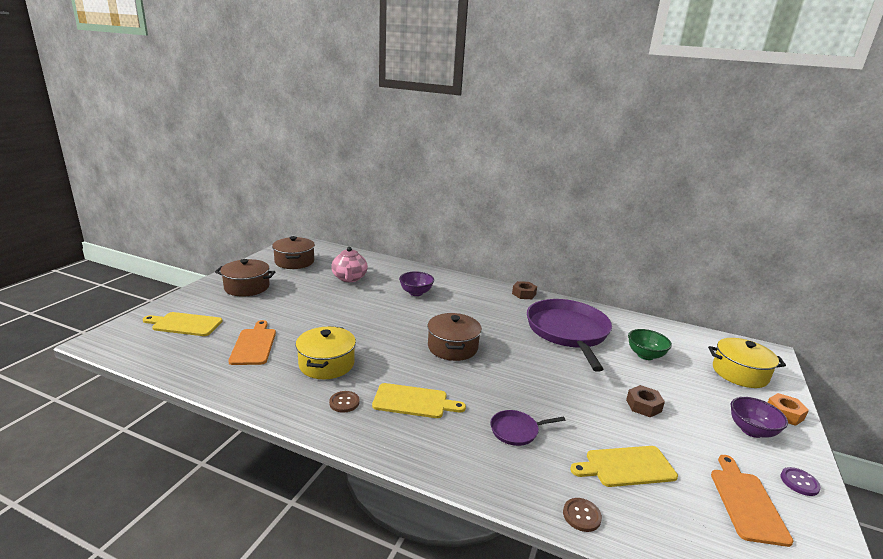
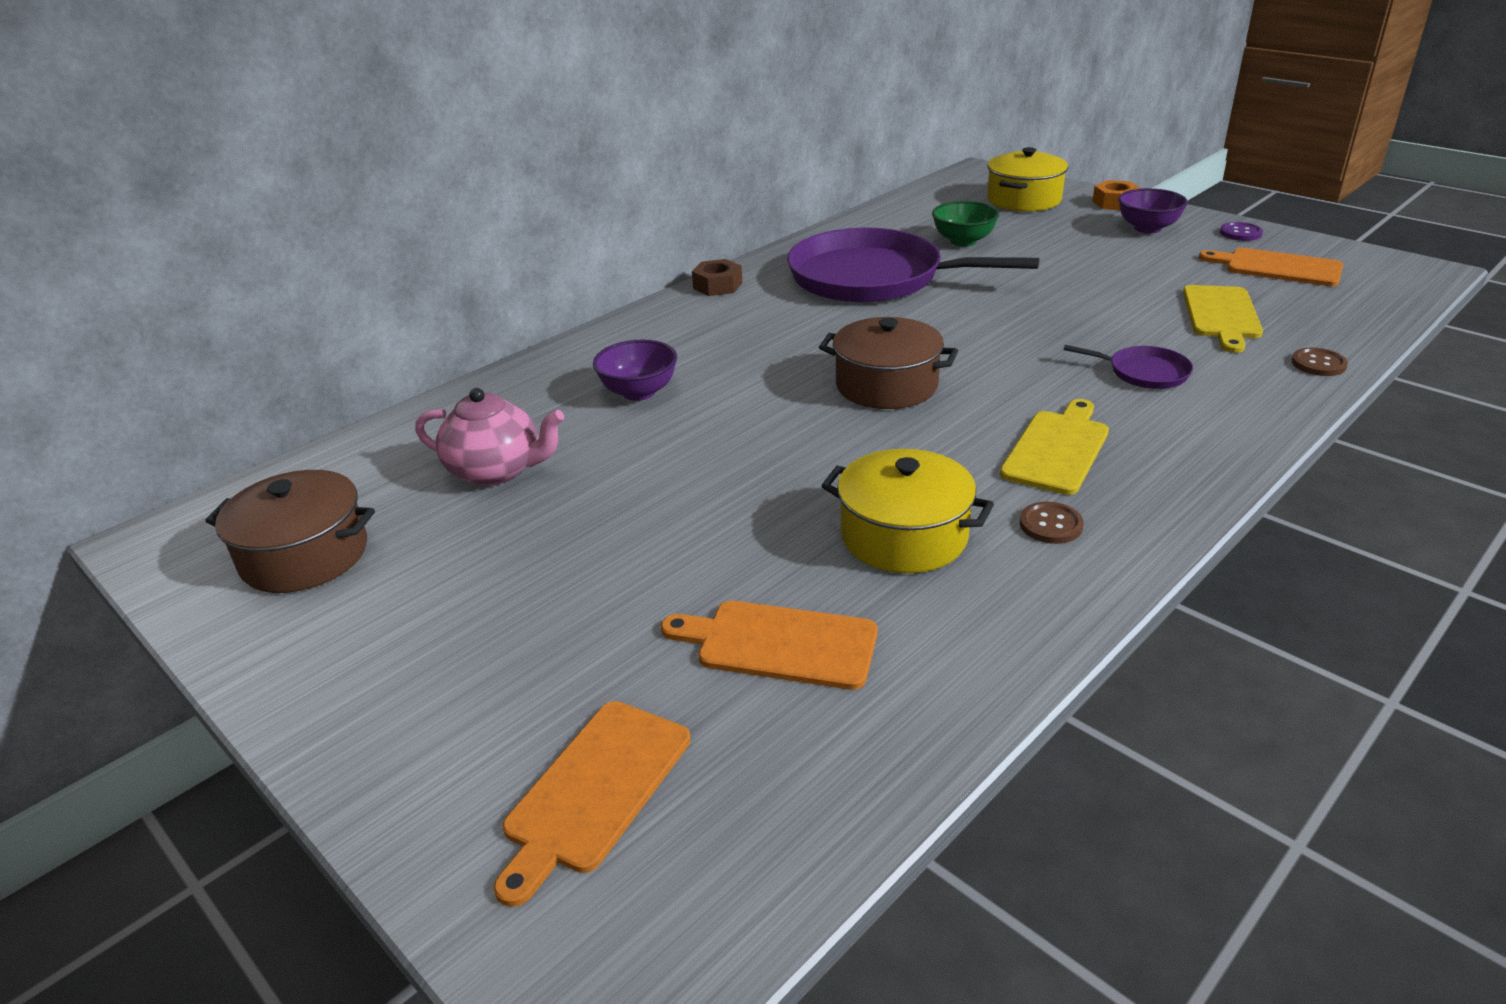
camera: 65 degrees left, 10 degrees up
(185, 324) = (594, 790): yellow cutting board -> orange cutting board
(247, 287) = (417, 656): brown pot -> none
(516, 430) = (1144, 372): purple pan -> purple pan turned 75 degrees counterclockwise
(643, 406) = (1090, 273): brown nut -> none

